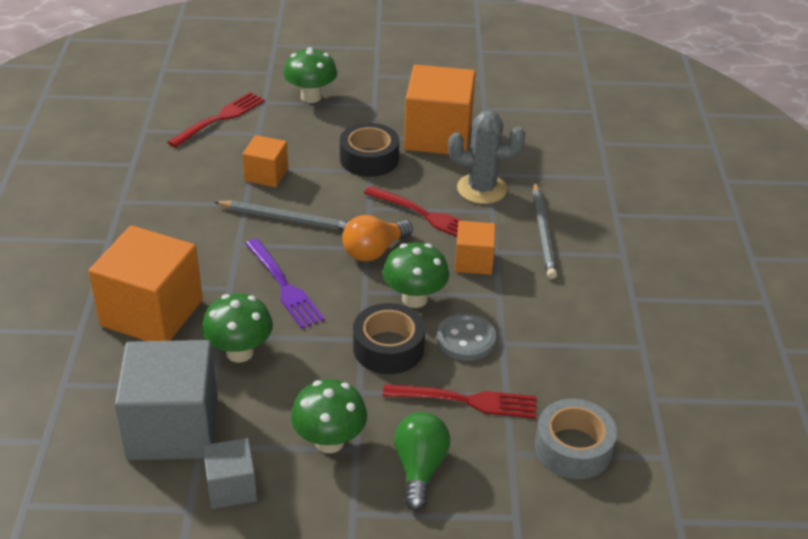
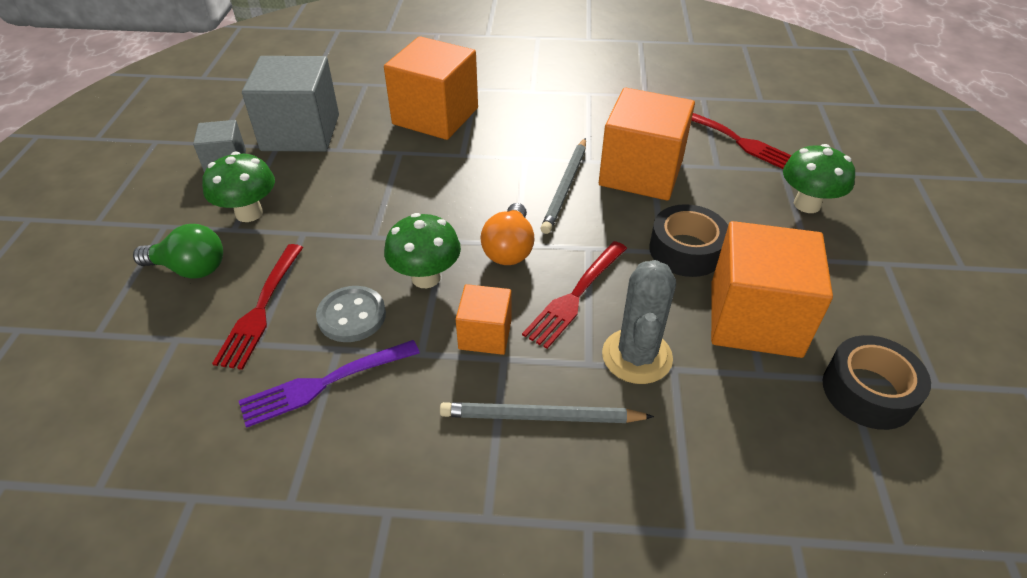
camera: 95 degrees right, 5 degrees up
(239, 352) = (375, 162): green mushroom -> none
(266, 174) = (641, 173): orange cube -> orange cube, size x1.91
(284, 286) = (460, 186): purple fork -> purple fork (324, 383)
(374, 251) = (509, 249): orange light bulb -> orange light bulb turned 135 degrees counterclockwise
(388, 348) = (355, 254): black tape -> black tape (868, 391)
(573, 448) = (155, 394): grey tape -> none

